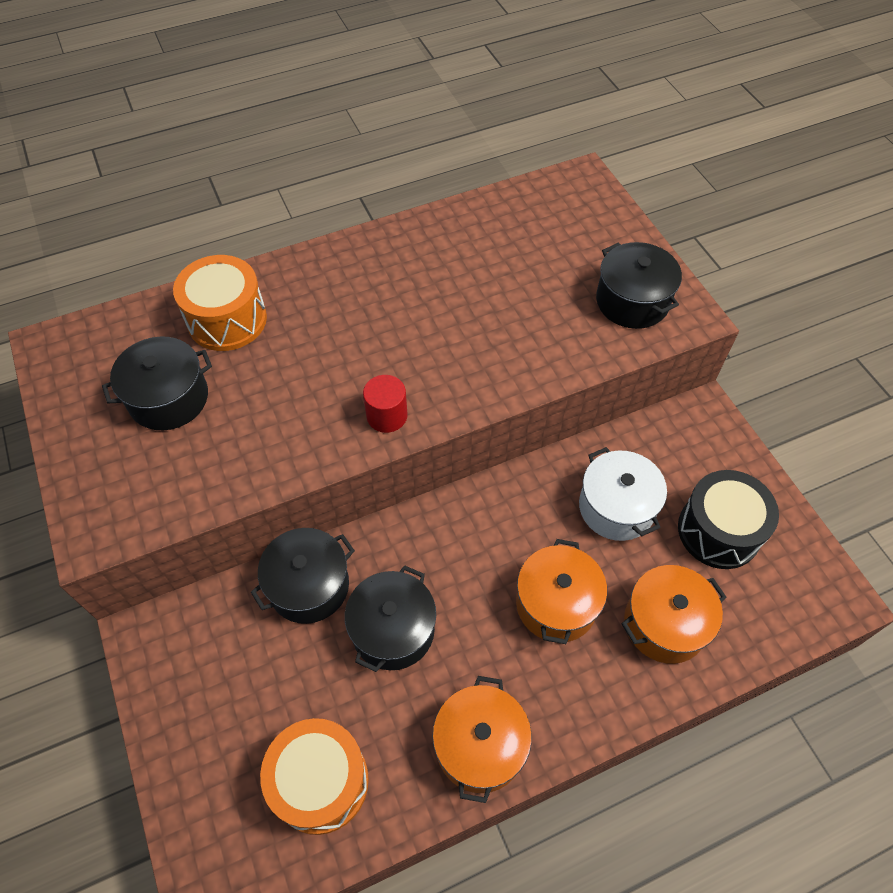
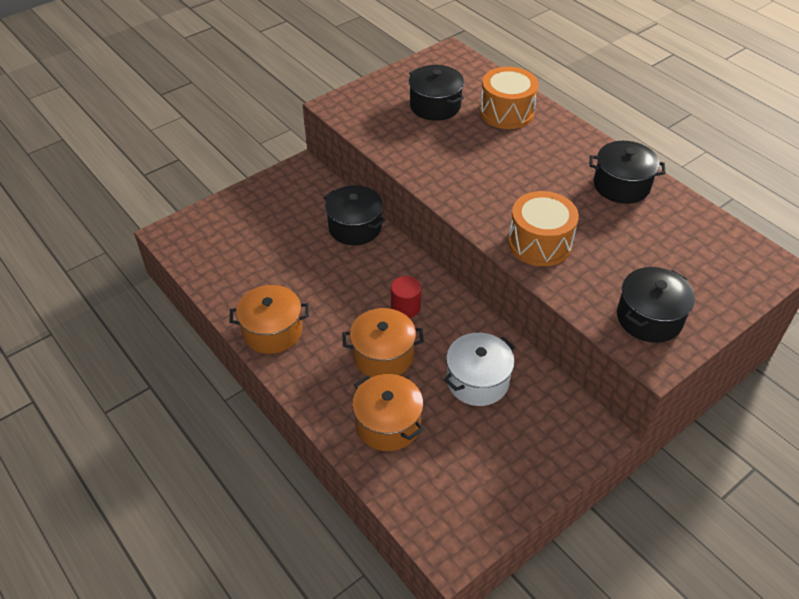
camera: 75 degrees right, 10 degrees down
(320, 781) = (236, 262): orange drum -> orange drum (539, 243)
(387, 416) = (466, 200): red cylinder -> red cylinder (405, 307)
(393, 630) = (337, 273): black pot -> black pot (621, 185)
(718, 531) = (483, 454): black drum -> none

